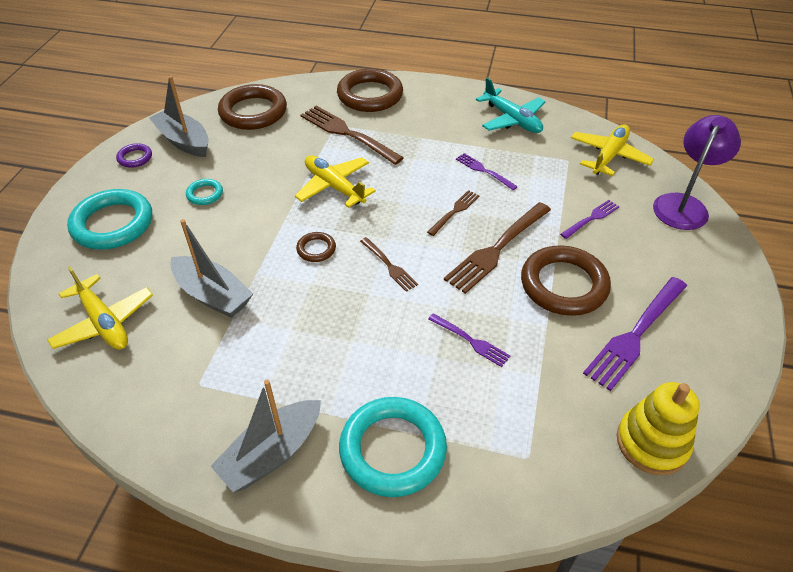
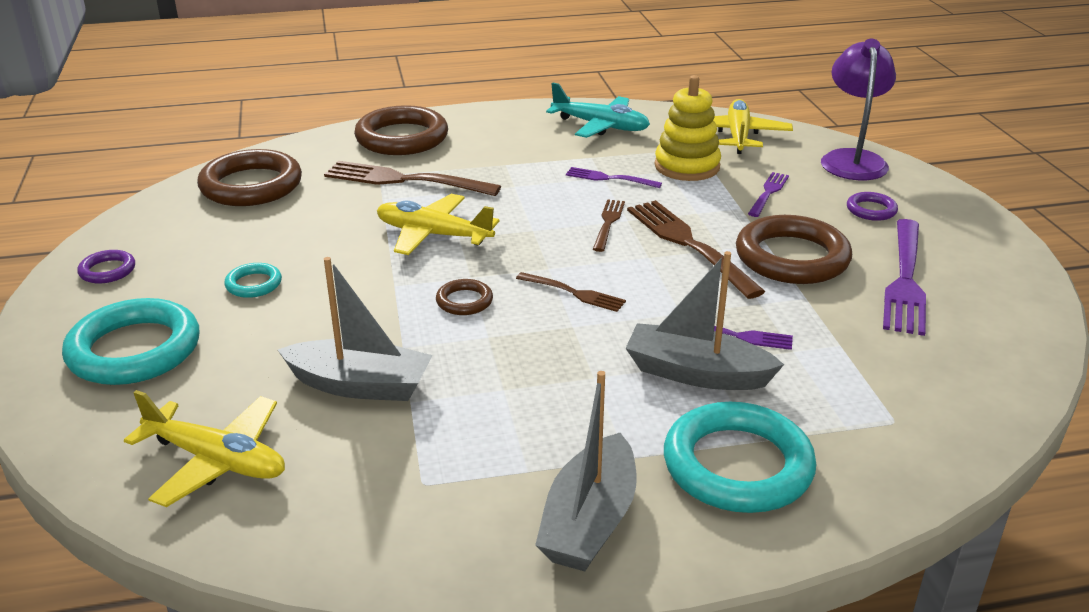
camera: 25 degrees left, 15 degrees down
(184, 141) = (171, 236): grey boat -> grey boat (696, 373)
(497, 249) = (689, 245): brown fork -> brown fork turned 135 degrees clockwise
(652, 443) = (1005, 366): yellow stacking toy -> yellow stacking toy (687, 166)
(660, 259) = (871, 210): none -> purple ring

